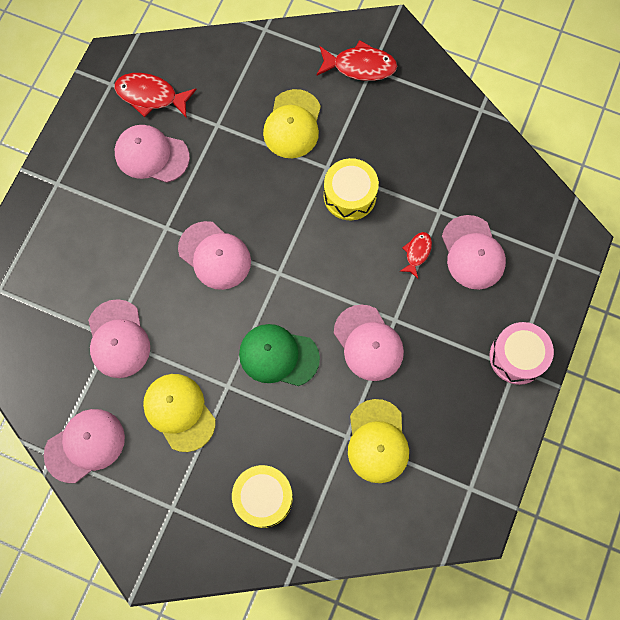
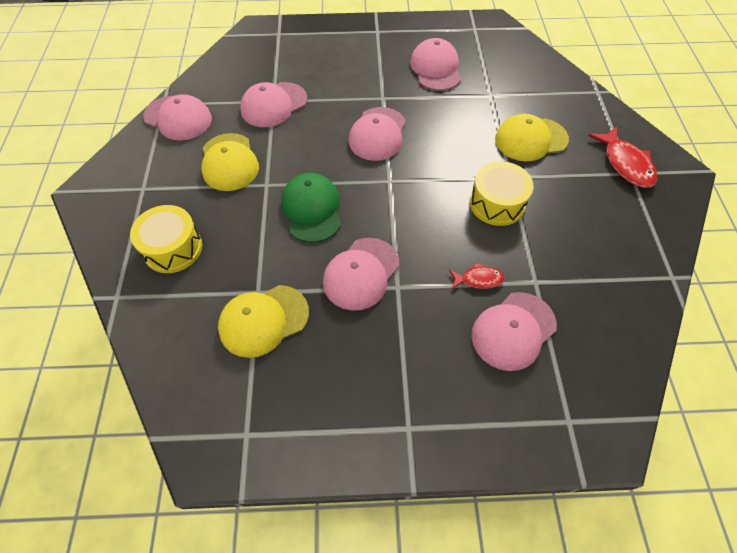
camera: 65 degrees right, 15 degrees down
(151, 96) = (483, 51): red fish -> none
(179, 412) = (229, 162): yellow cap -> yellow cap turned 135 degrees clockwise
(517, 357) = (423, 425): pink drum -> none

